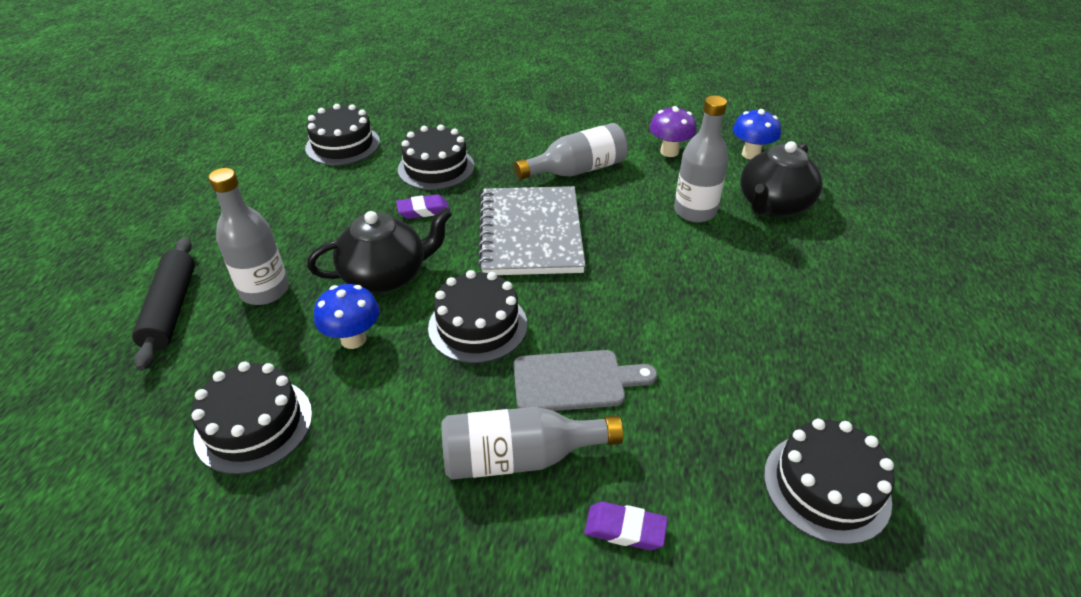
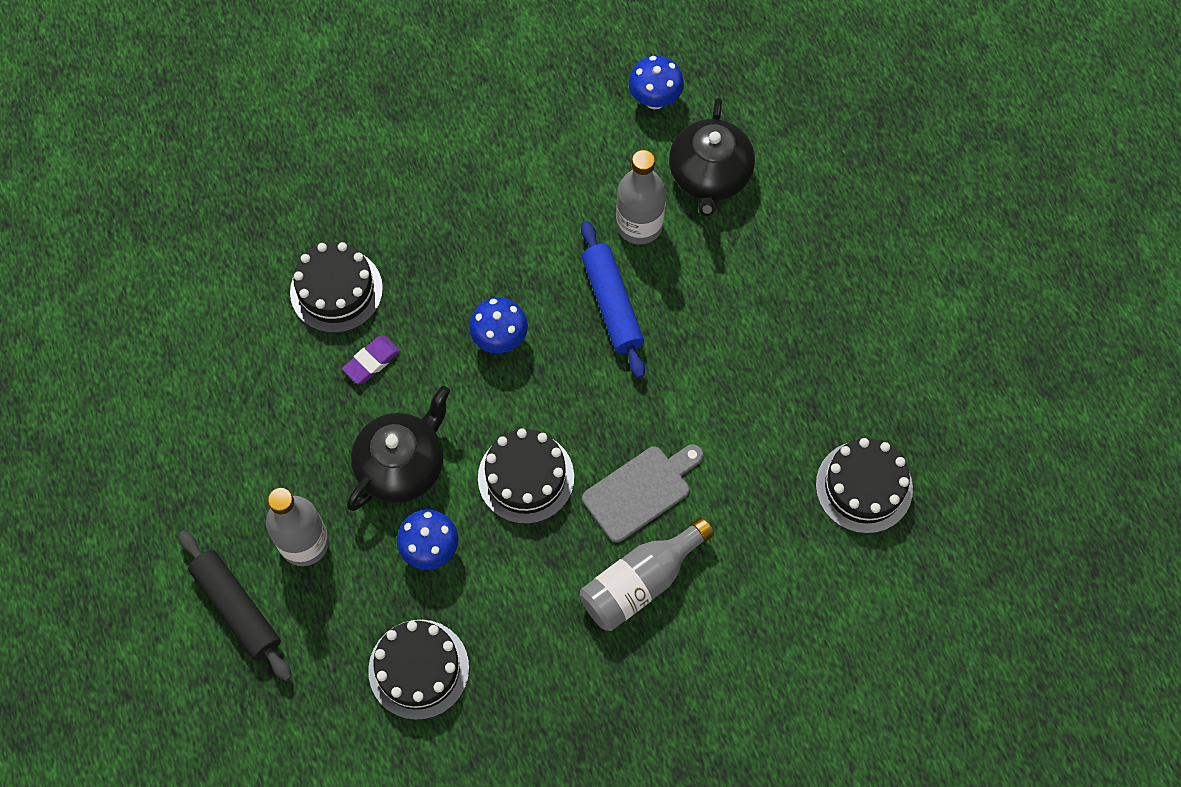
camera: 30 degrees left, 25 degrees up
(343, 145) = (201, 305): black cake -> none
(530, 233) = (500, 339): grey notebook -> blue mushroom
(577, 170) = (488, 219): grey bottle -> none
(625, 529) = (745, 597): purple eraser -> none
(639, 247) = (612, 304): none -> blue rolling pin
(669, 152) = (568, 137): purple mushroom -> none

